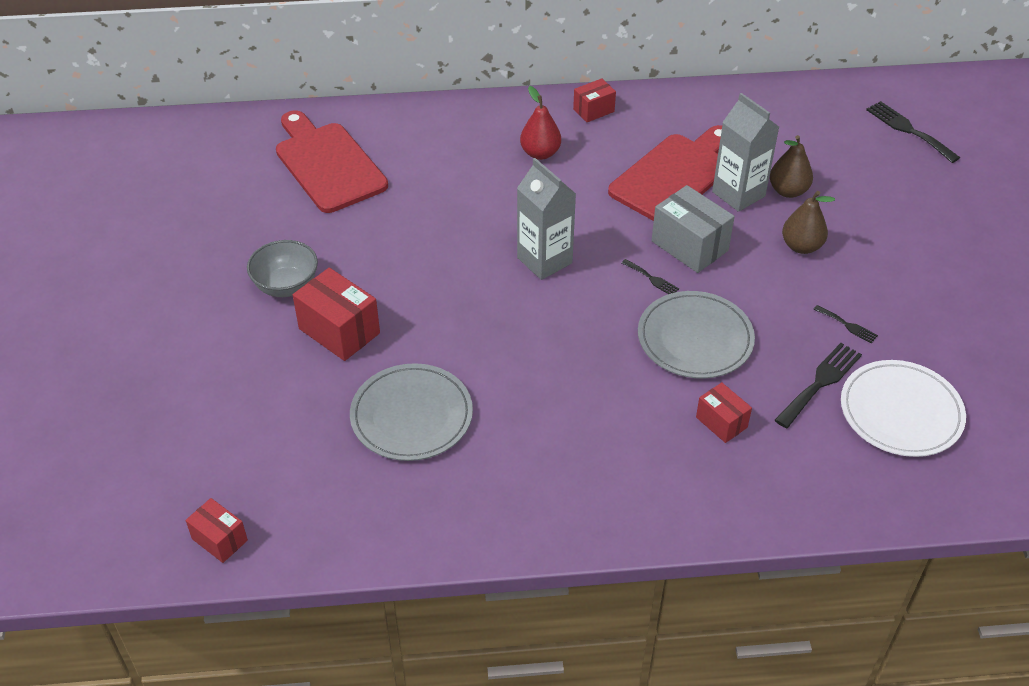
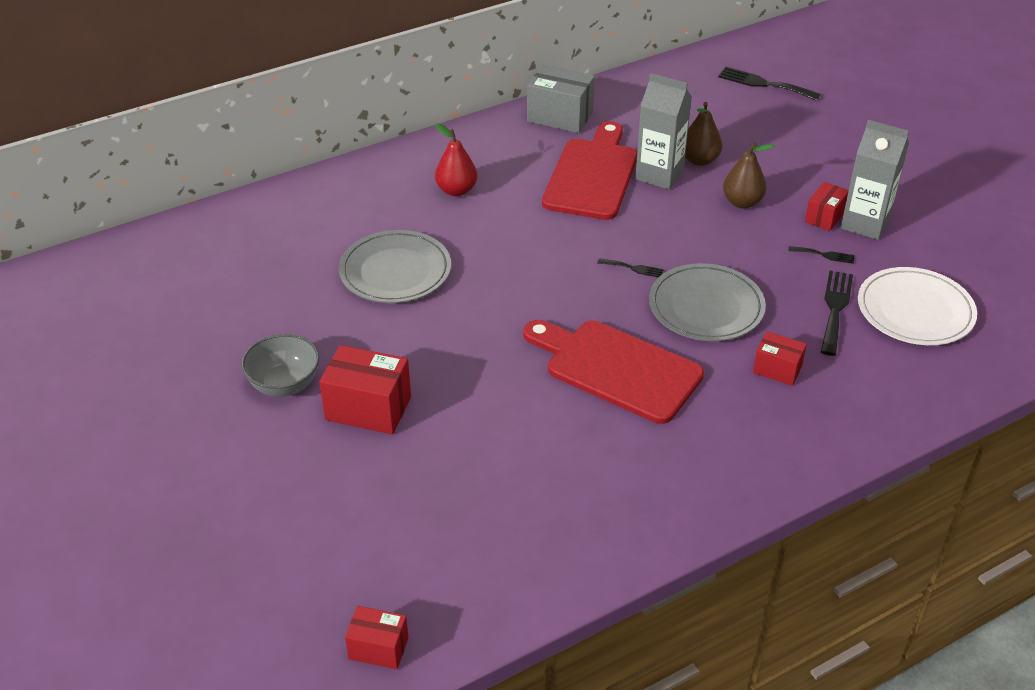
camera: 25 degrees left, 5 degrees down
(328, 164) = (251, 259): red cutting board -> red cutting board (617, 369)
(411, 416) = (494, 461): grey plate -> grey plate (395, 271)
(544, 260) = (525, 282): grey carton -> grey carton (865, 224)
(593, 110) = (481, 140): red box -> red box (824, 217)
(689, 246) = (647, 230): grey box -> grey box (560, 117)

